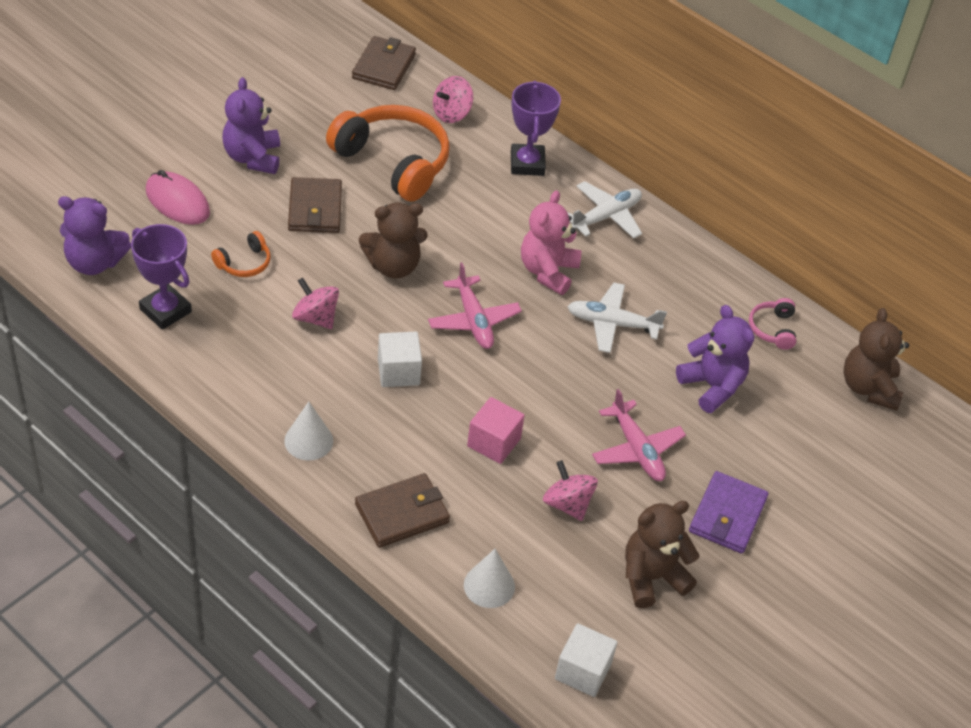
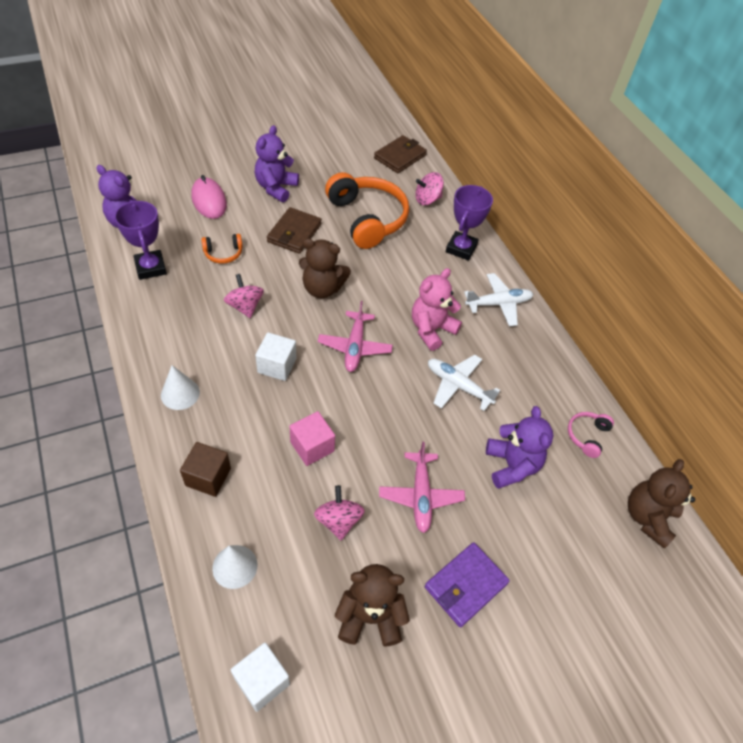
camera: 25 degrees right, 5 degrees up
(402, 513) = (208, 477): brown wallet -> brown cube

